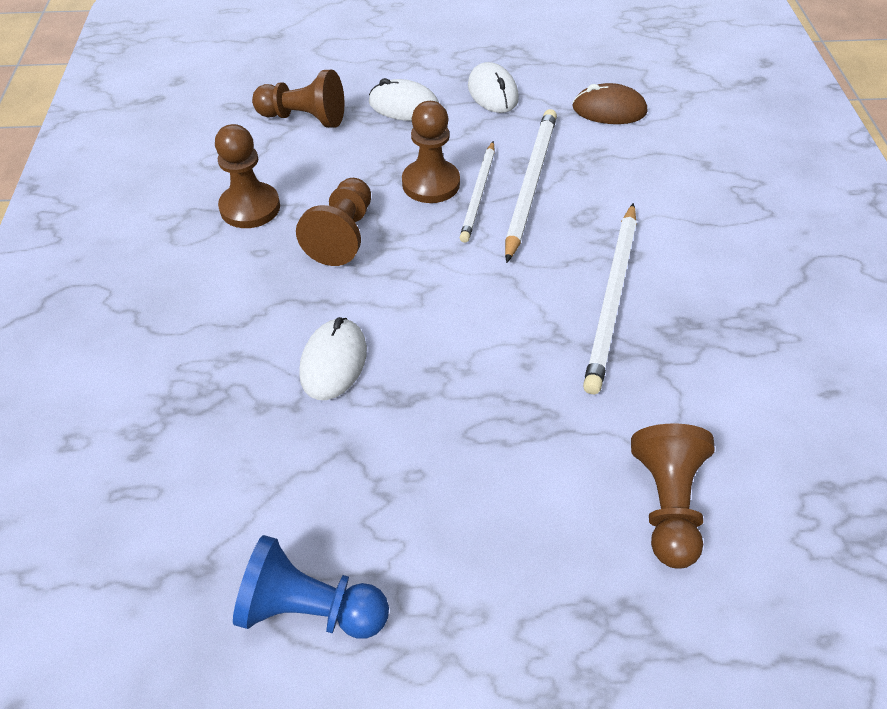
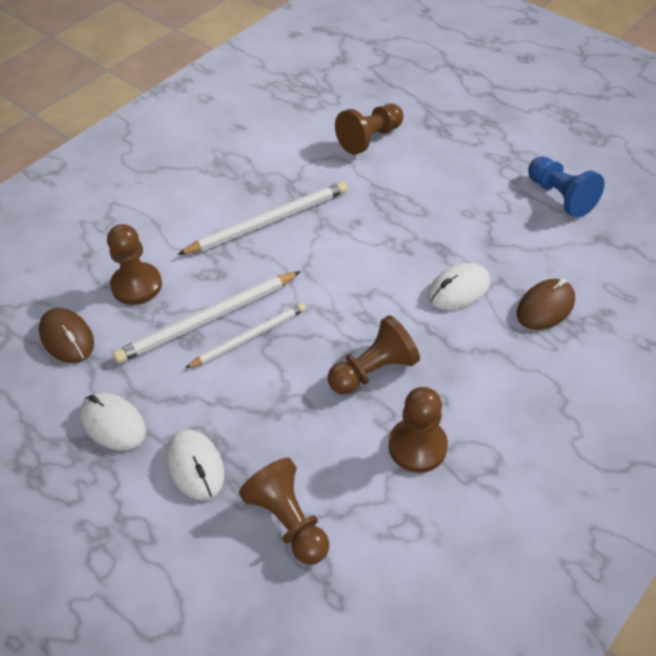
camera: 135 degrees left, 0 degrees up
(218, 407) = (545, 307): none -> brown mouse
(431, 183) = (269, 369): brown pawn -> brown pawn (136, 285)
(492, 93) = (113, 423): white mouse -> white mouse turned 75 degrees counterclockwise

